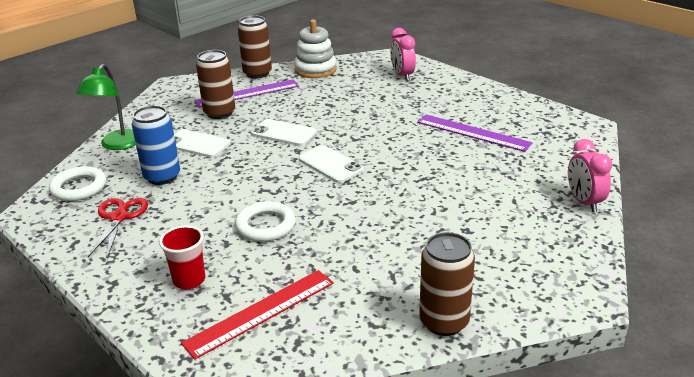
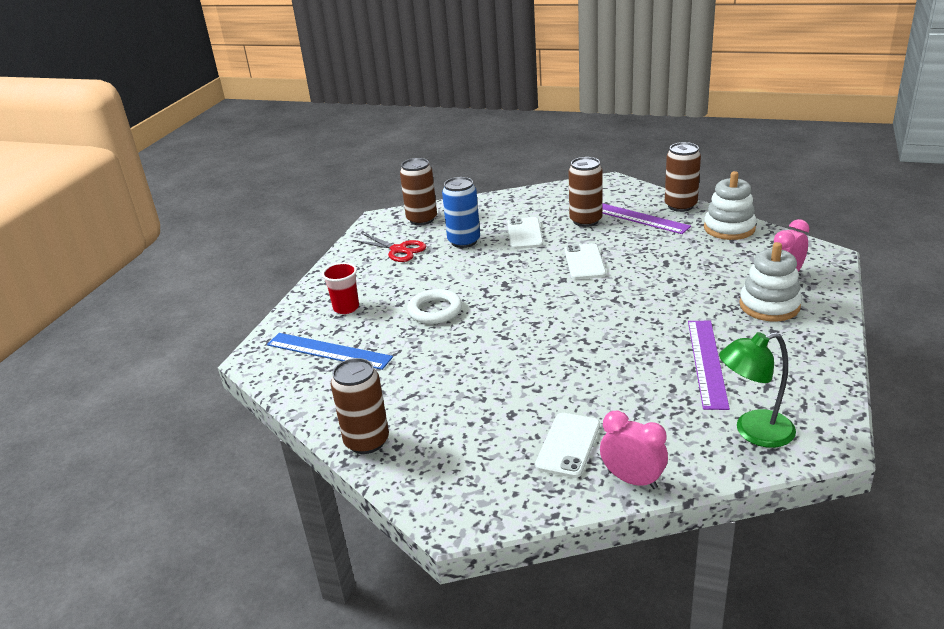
camera: 65 degrees right, 0 degrees up
(79, 188) = (422, 219): white ring -> brown can
(117, 145) = (490, 205): green lamp -> green lamp (753, 432)
(119, 217) = (398, 250): red scissors -> red scissors turned 60 degrees clockwise
(261, 312) = (328, 351): red ruler -> blue ruler
(330, 165) = (554, 304): white phone -> white phone (568, 445)
(429, 91) = (769, 306): none -> white stacking toy
(584, 202) = (632, 480): pink clock -> pink clock turned 75 degrees clockwise

